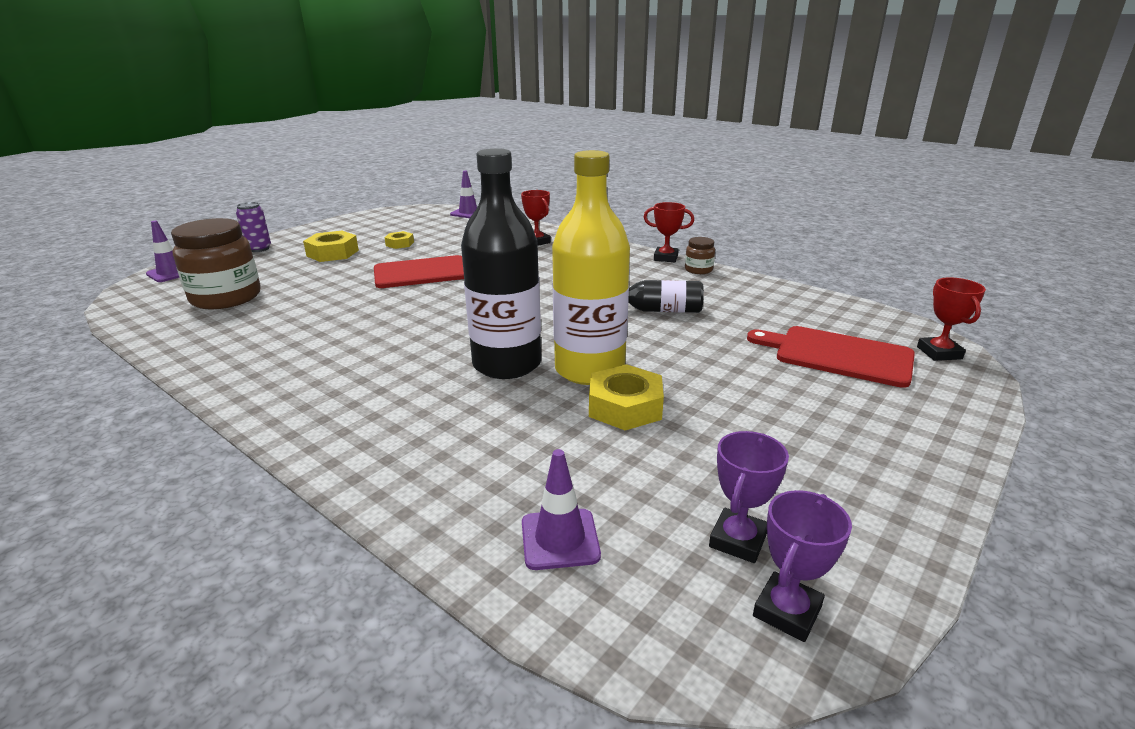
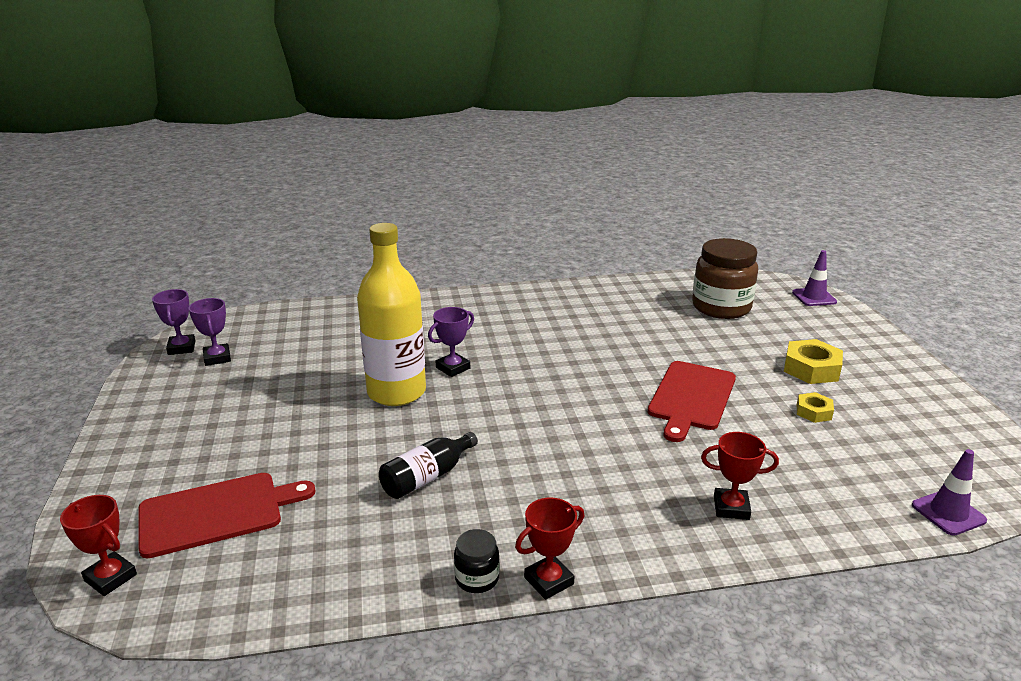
camera: 130 degrees right, 0 degrees up
(259, 249) = (863, 339): purple can -> none
(507, 364) = (453, 368): black bottle -> purple trophy
(560, 539) = (296, 324): purple traffic cone -> none
(625, 406) = (340, 383): yellow nut -> none
(698, 270) = (477, 578): brown jar -> black jar

